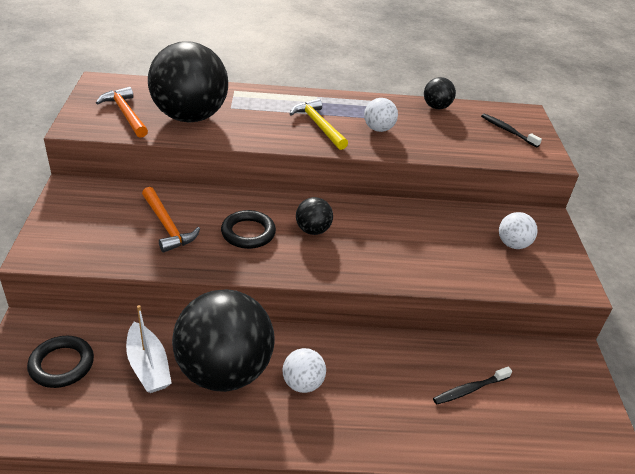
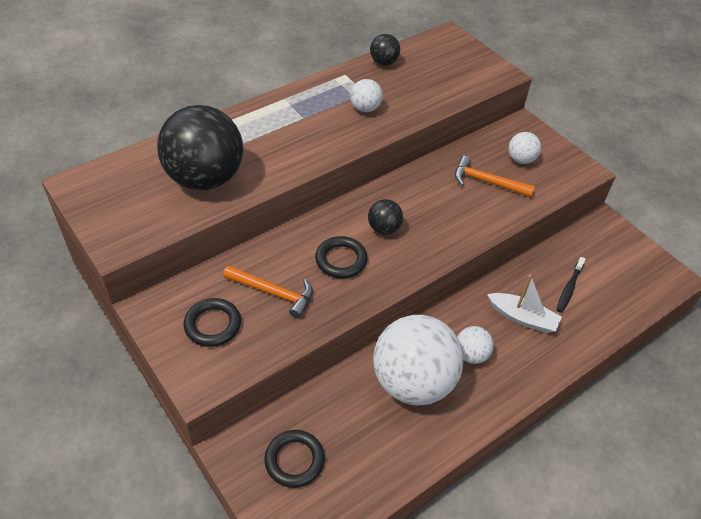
camera: 35 degrees left, 10 degrees up
(97, 222) = (213, 325): none -> black ring
(125, 113) = (144, 206): orange hammer -> orange hammer (486, 181)
(148, 366) = (358, 416): white boat -> white boat (522, 318)
(224, 371) = (413, 382): black ball -> white ball
(318, 125) = (317, 129): yellow hammer -> none
(507, 131) = (453, 60): black toothbrush -> none

